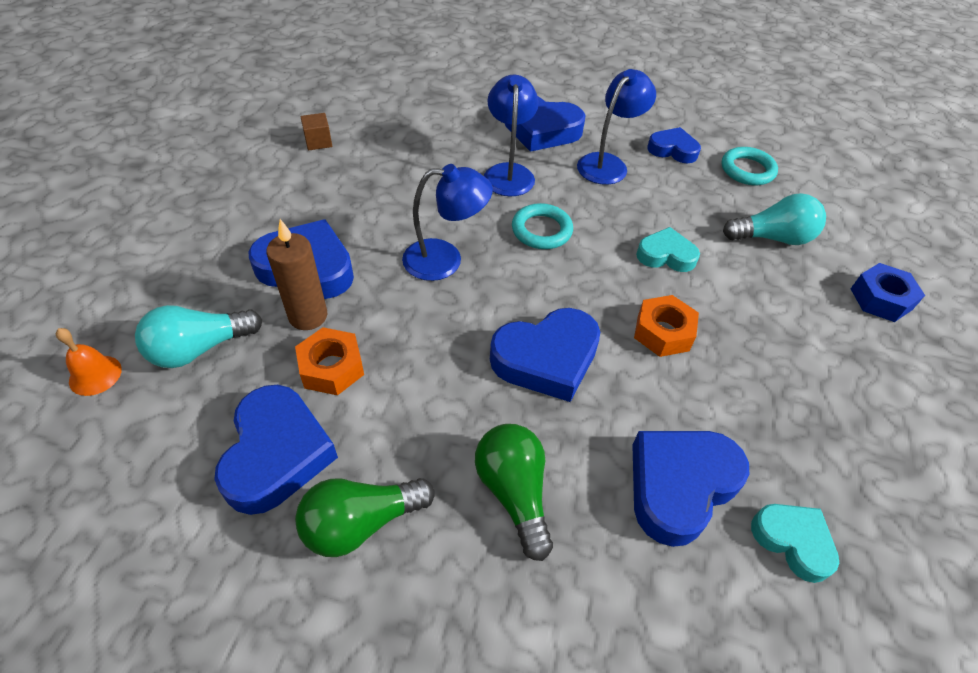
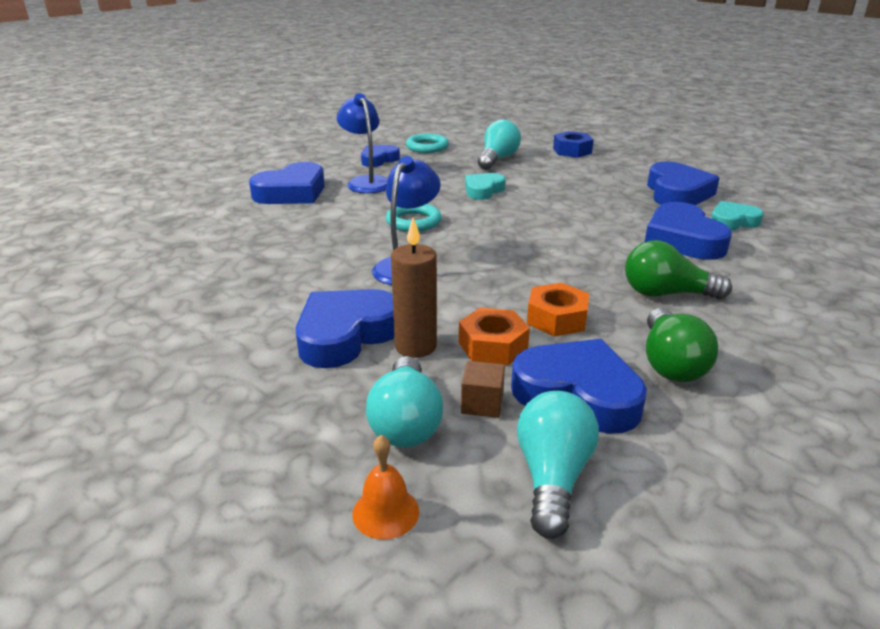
camera: 60 degrees left, 20 degrees down
(153, 465) = (552, 477): none -> turquoise light bulb
(318, 142) = (153, 292): brown cube -> brown cube (482, 404)
(508, 172) = (329, 217): blue lamp -> none
(546, 359) = (550, 253): blue heart -> blue heart (677, 193)
(663, 332) = (554, 210): orange nut -> orange nut (556, 318)

